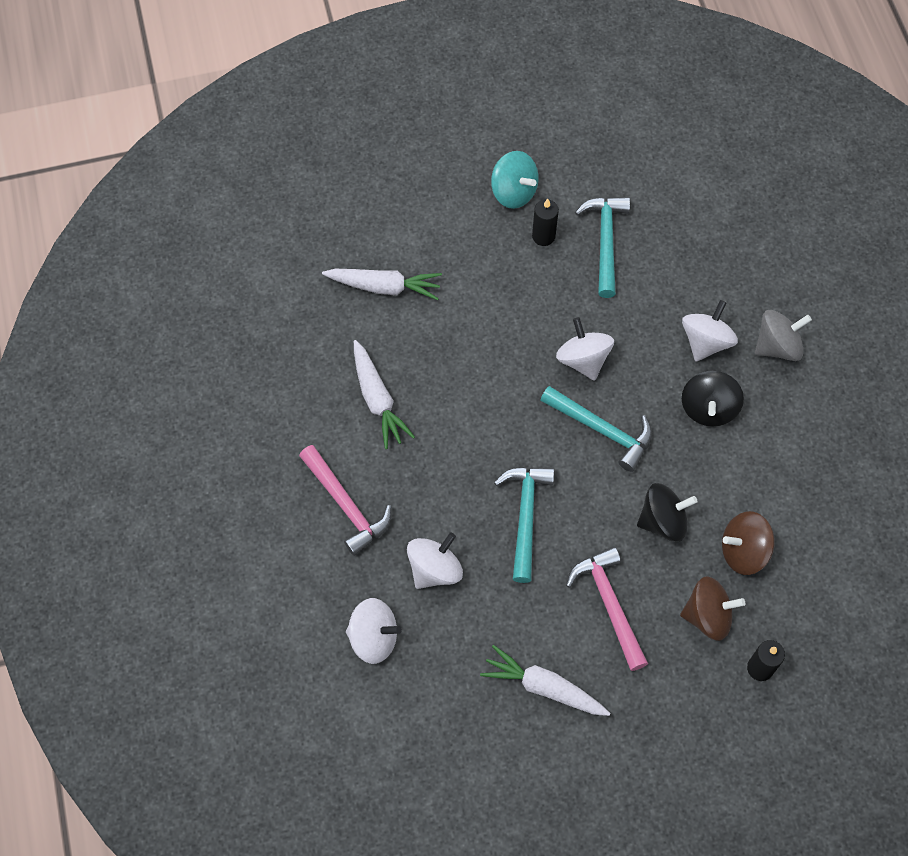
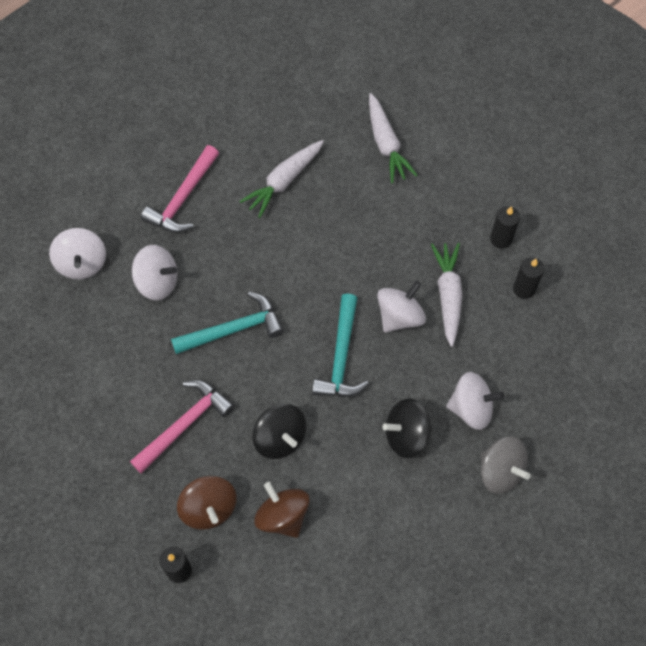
camera: 65 degrees right, 0 degrees up
(513, 192) = (530, 199): turquoise spinning top -> none
(544, 687) = (91, 402): white carrot -> white carrot (448, 295)
(605, 242) = (524, 289): turquoise hammer -> black candle

